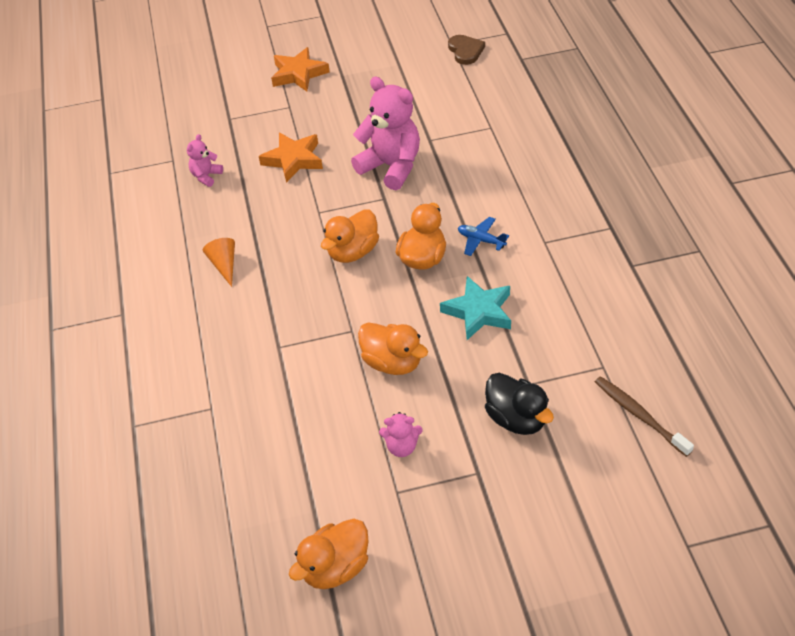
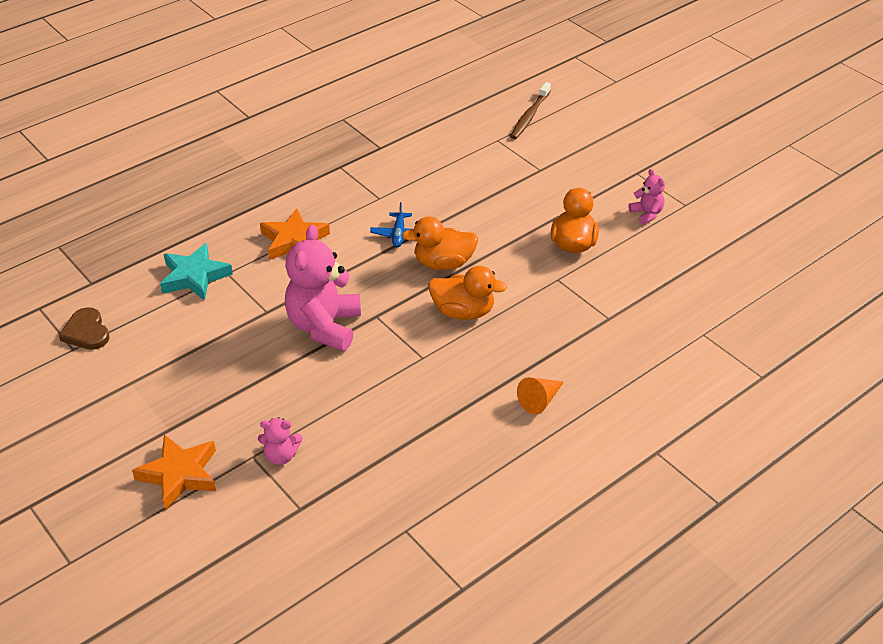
camera: 120 degrees left, 5 degrees down
(206, 176) = (417, 480): pink teddy bear -> pink teddy bear (281, 456)
(293, 160) = (350, 411): orange star -> orange star (294, 240)
(335, 568) = (767, 214): orange duck -> none
(465, 51) = (86, 332): brown heart -> brown heart turned 75 degrees counterclockwise
(478, 311) = (485, 213): turquoise star -> turquoise star (194, 276)
(516, 419) = (576, 167): black duck -> none

